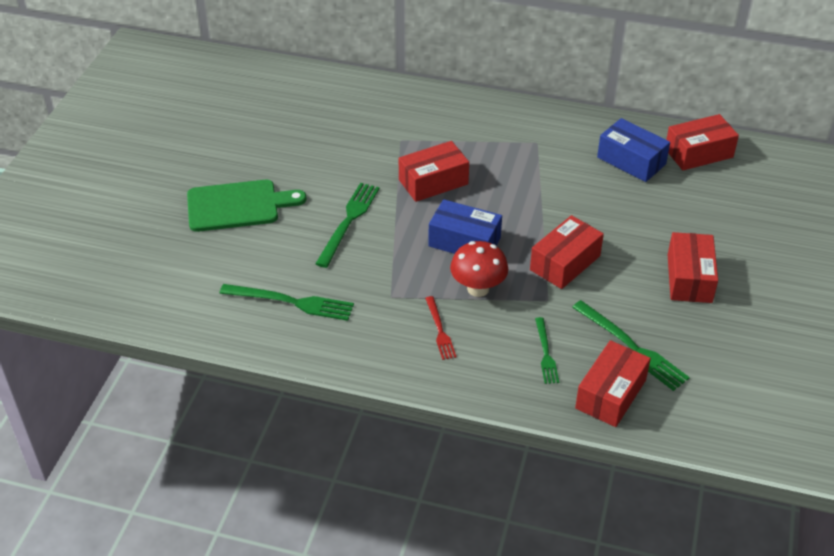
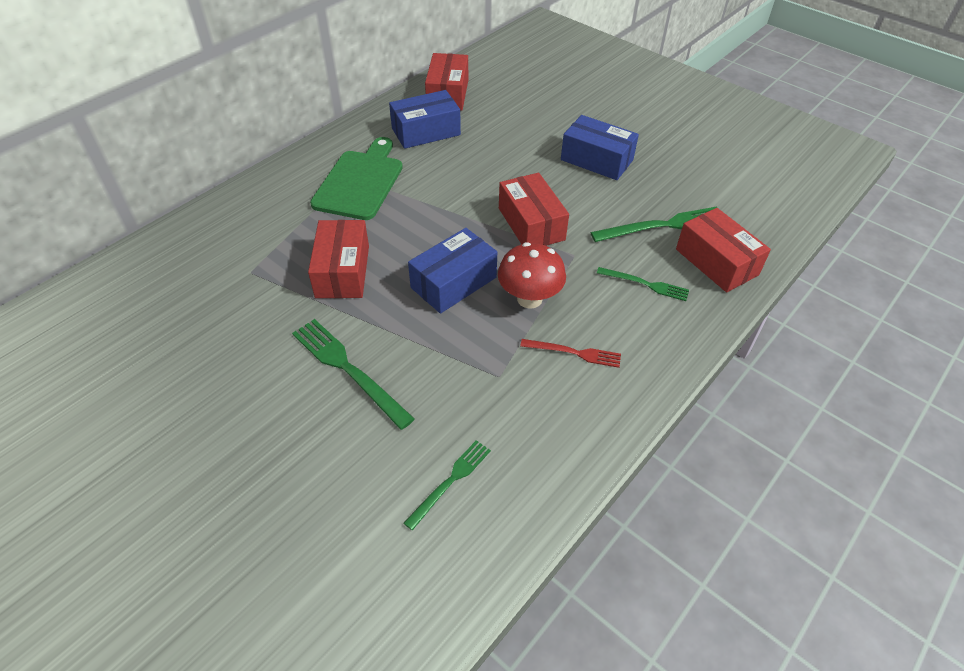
camera: 65 degrees left, 5 degrees up
(238, 205) = (225, 480): green cutting board -> green cutting board (360, 182)
(291, 302) = (450, 481): green fork -> green fork, size x0.61
(689, 278) = (596, 160): red box -> blue box

